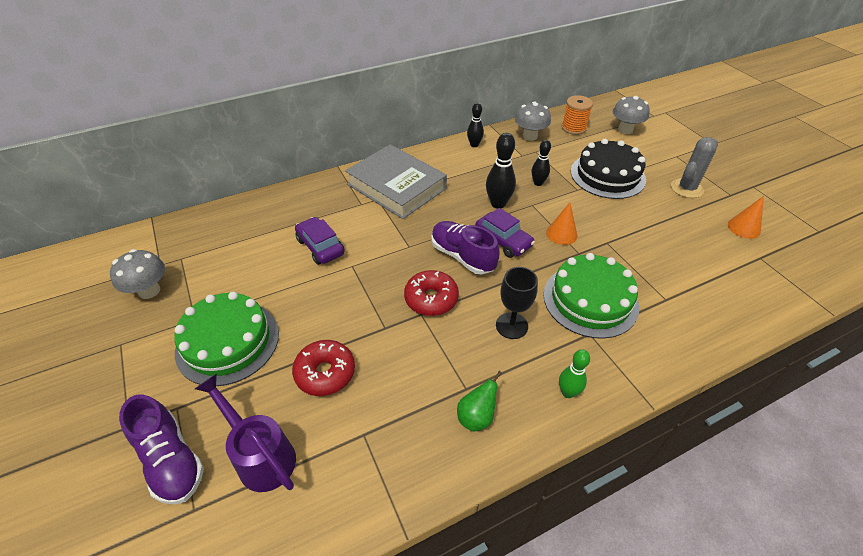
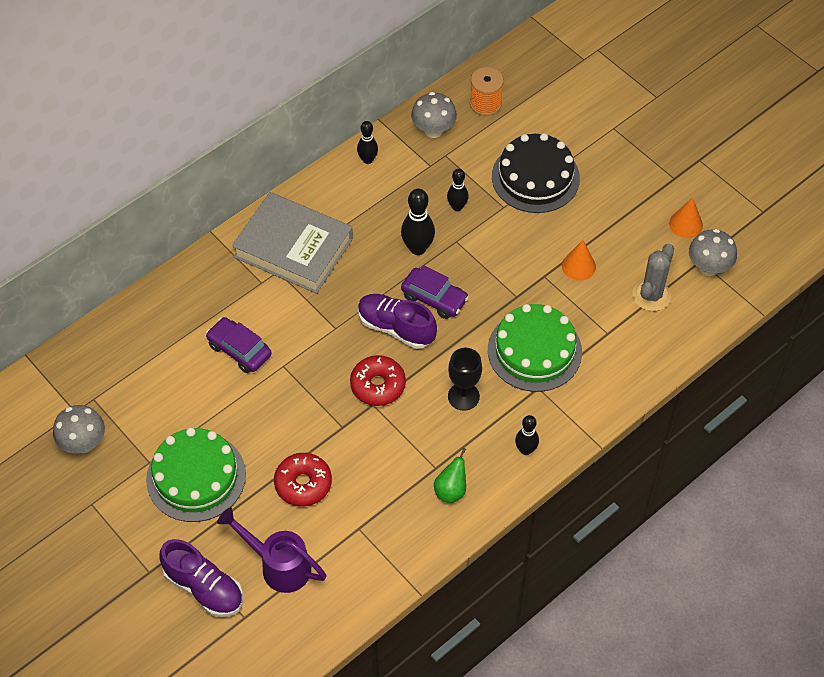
camera: 15 degrees left, 10 degrees up
(561, 234) = (495, 275): orange cone -> orange cone (578, 266)
(568, 392) = (525, 450): green bowling pin -> black bowling pin
(625, 130) = (550, 94): grey mushroom -> grey mushroom (709, 267)
(686, 188) = (625, 179): grey cactus -> grey cactus (651, 295)

